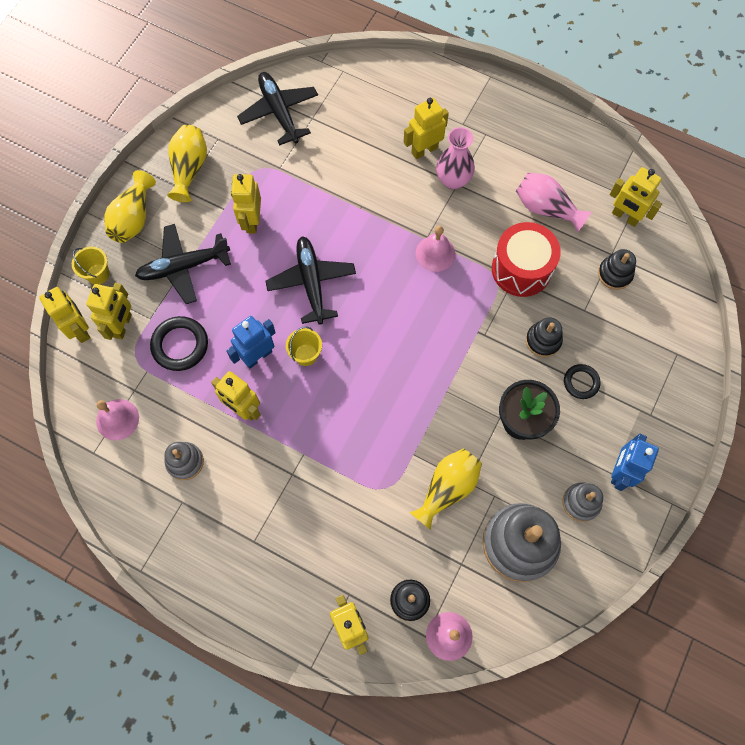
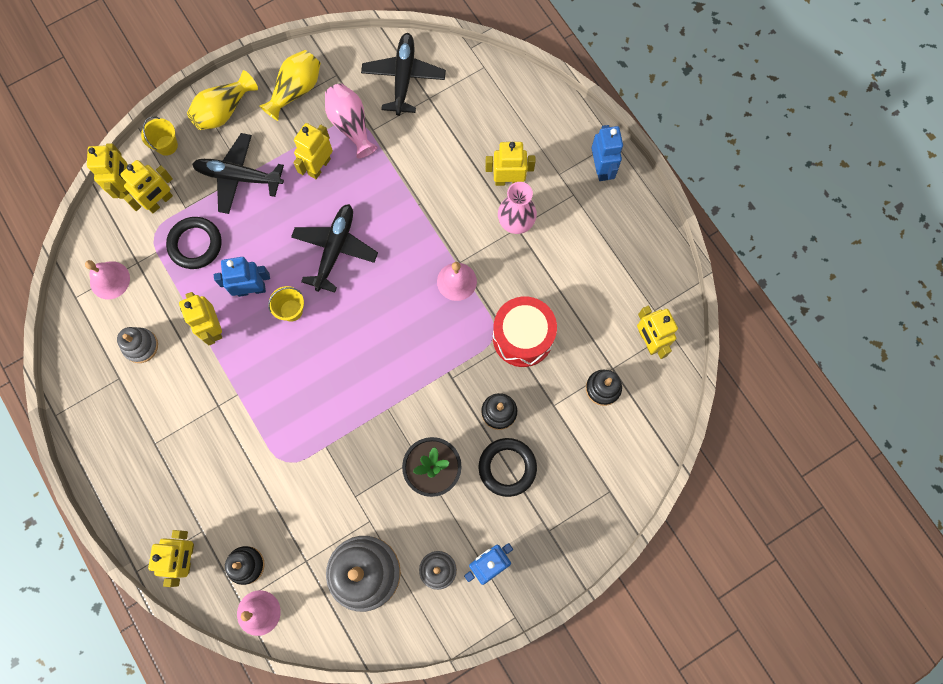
camera: 30 degrees right, 5 degrees up
(447, 488) = (335, 492): yellow vase -> none
(494, 102) = (601, 168): none -> blue robot
(546, 208) = (581, 293): pink vase -> pink vase (351, 125)
(581, 382) = (507, 467): black ring -> black ring, size x1.60

